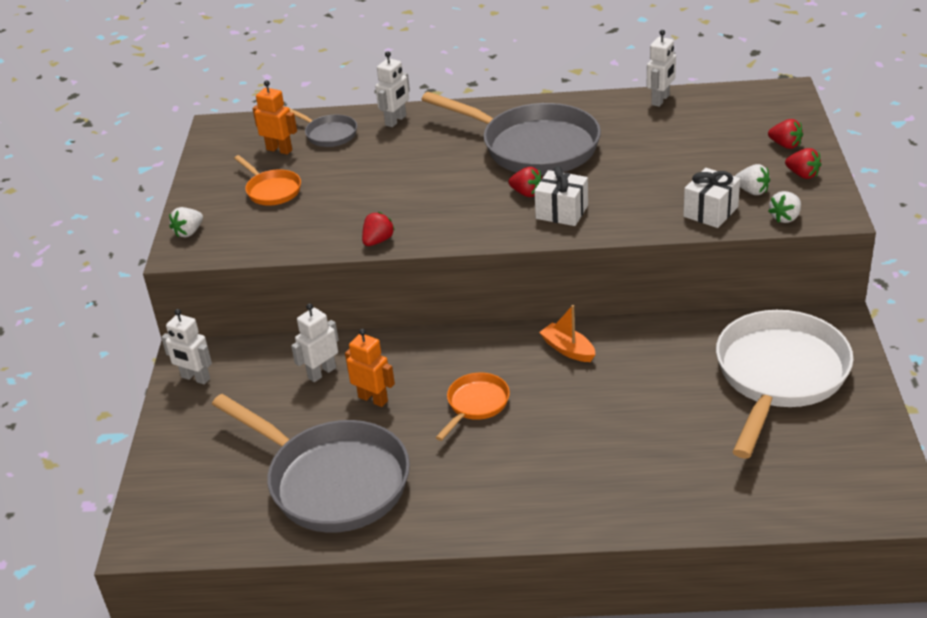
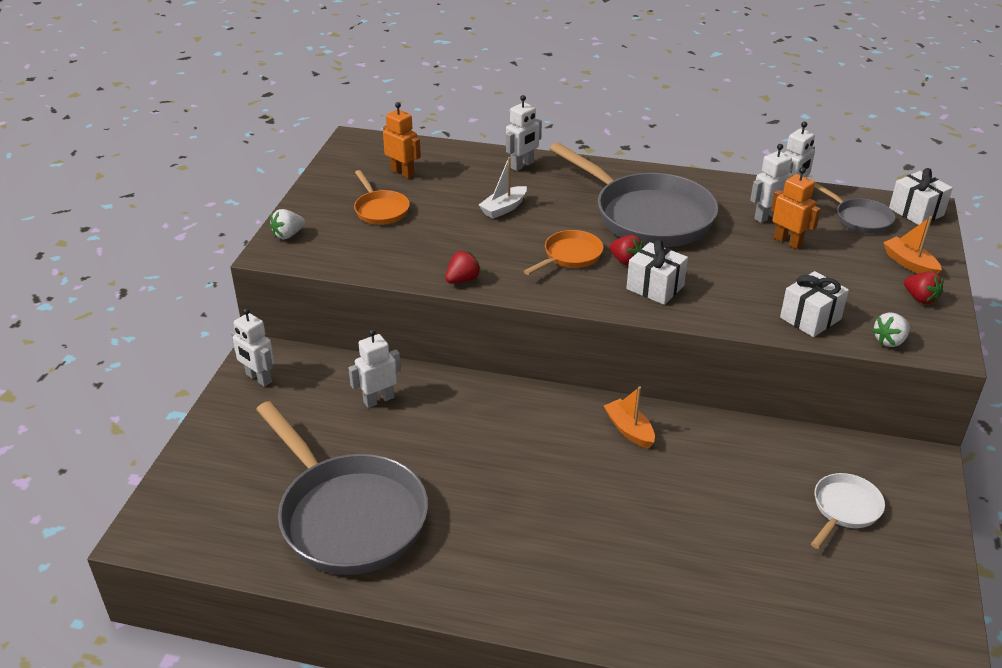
camera: 10 degrees right, 0 degrees up
(328, 134) = (454, 166): grey pan -> grey pan (859, 219)
(373, 399) = (418, 438): orange robot -> orange robot (788, 242)
(393, 166) = (504, 208): none -> white boat
(476, 404) = (518, 467): orange pan -> orange pan (570, 256)
(644, 126) = (766, 217): none -> white robot
(752, 191) = (860, 305): white strawberry -> none
(779, 96) = (916, 212): none -> white gift
(779, 376) = (844, 509): white pan -> white pan, size x0.47
(785, 145) = (909, 264): red strawberry -> orange boat

